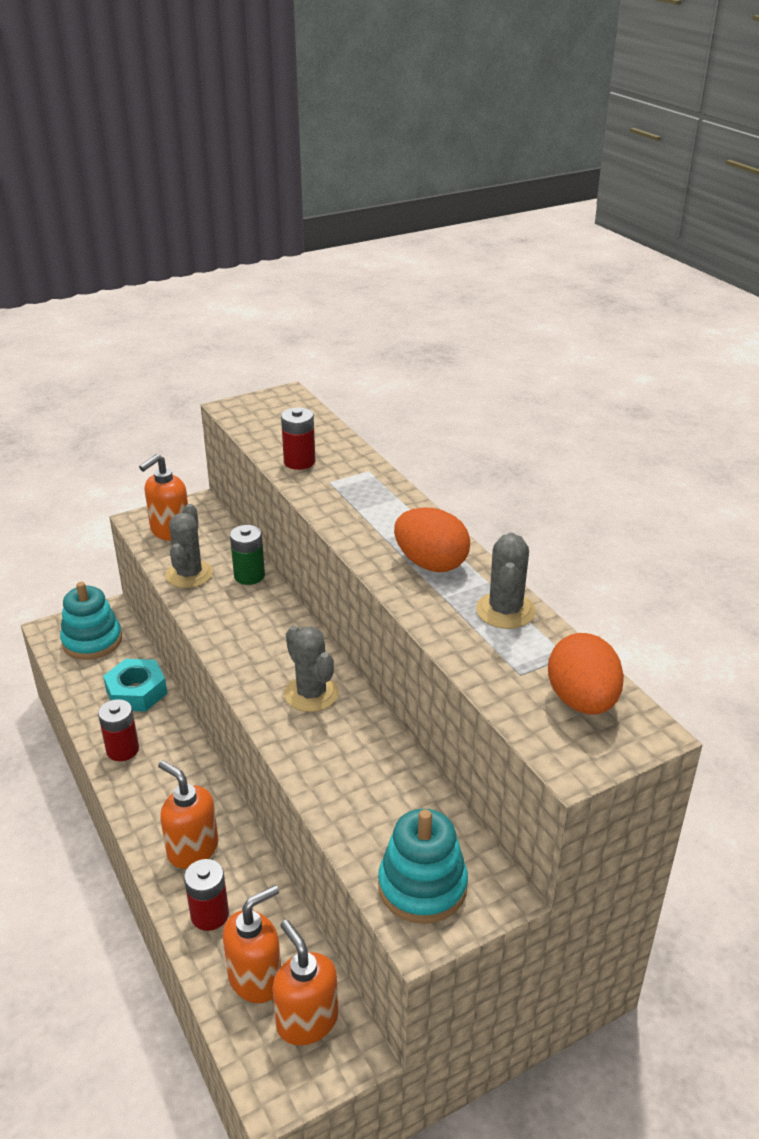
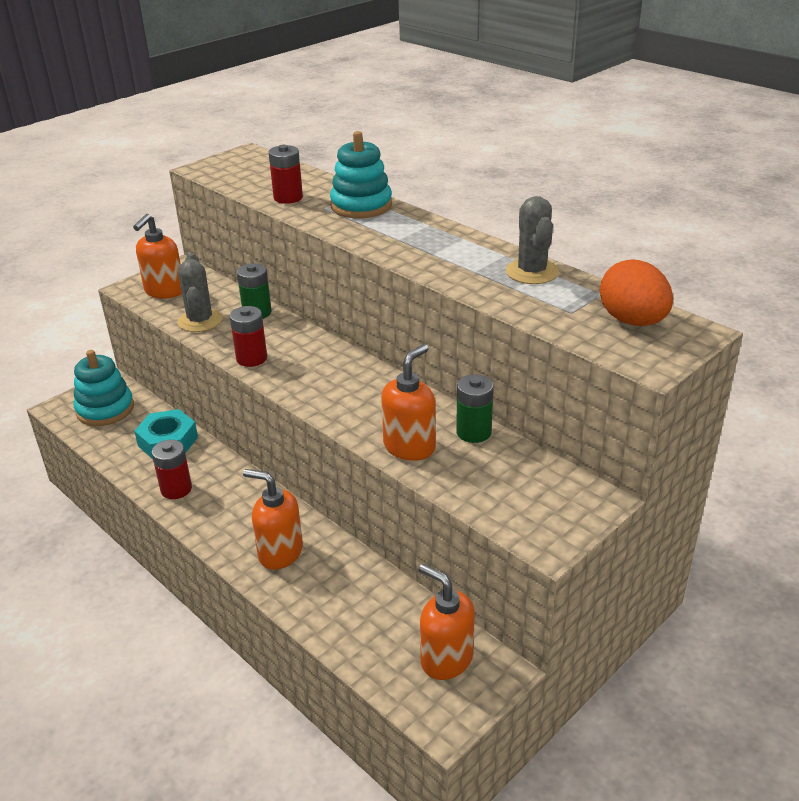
camera: 15 degrees left, 0 degrees up
(210, 915) = (320, 599): red battery -> red battery (251, 358)
(256, 978) = (385, 638): orange soap dispenser -> orange soap dispenser (409, 446)
(311, 694) = (360, 389): grey cactus -> none
(404, 775) = (473, 432): none -> green battery
(422, 886) = (532, 509): turquoise stacking toy -> turquoise stacking toy (361, 206)
(431, 564) = (449, 250): orange egg -> none

